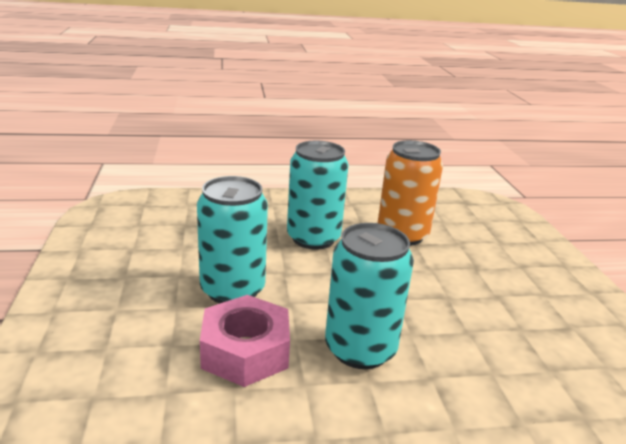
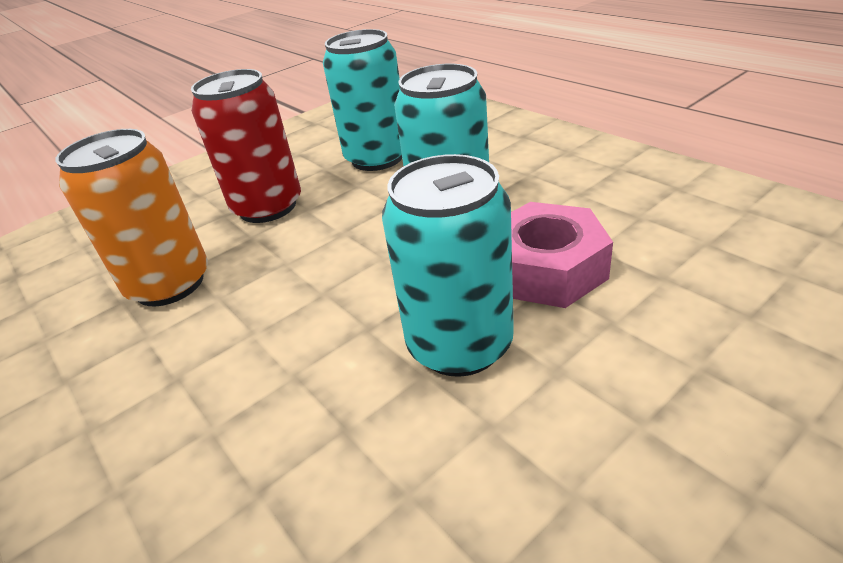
camera: 115 degrees left, 10 degrees up
(313, 238) = (240, 353): turquoise can -> turquoise can (377, 158)
(468, 284) = (268, 207): none -> red can

